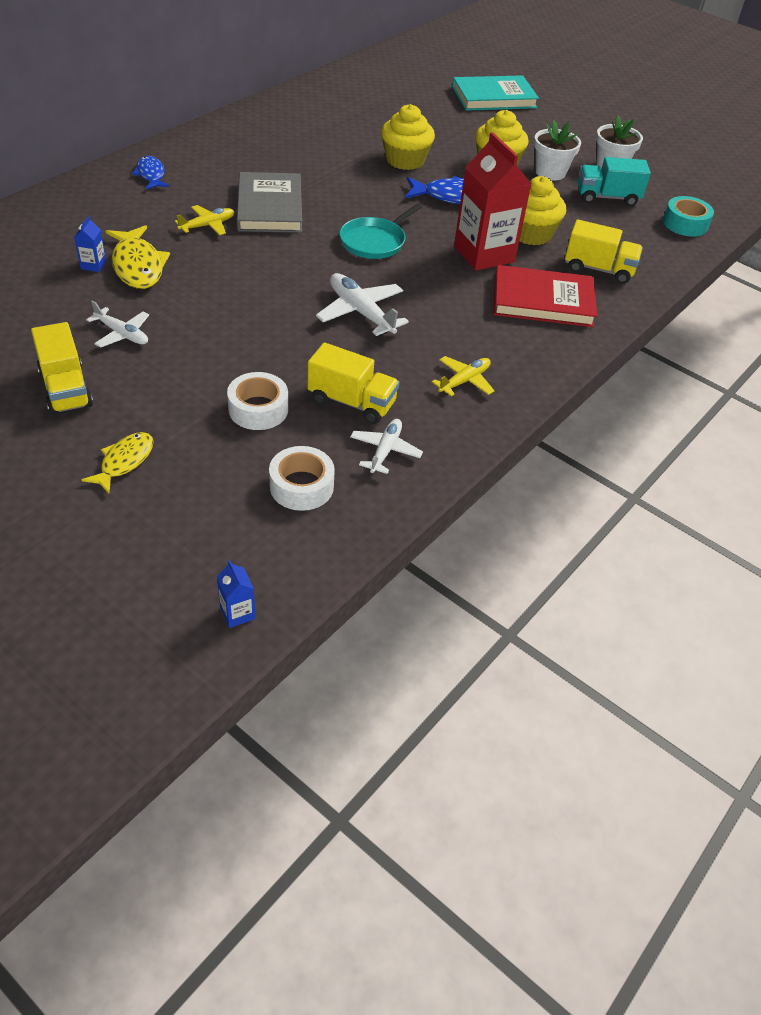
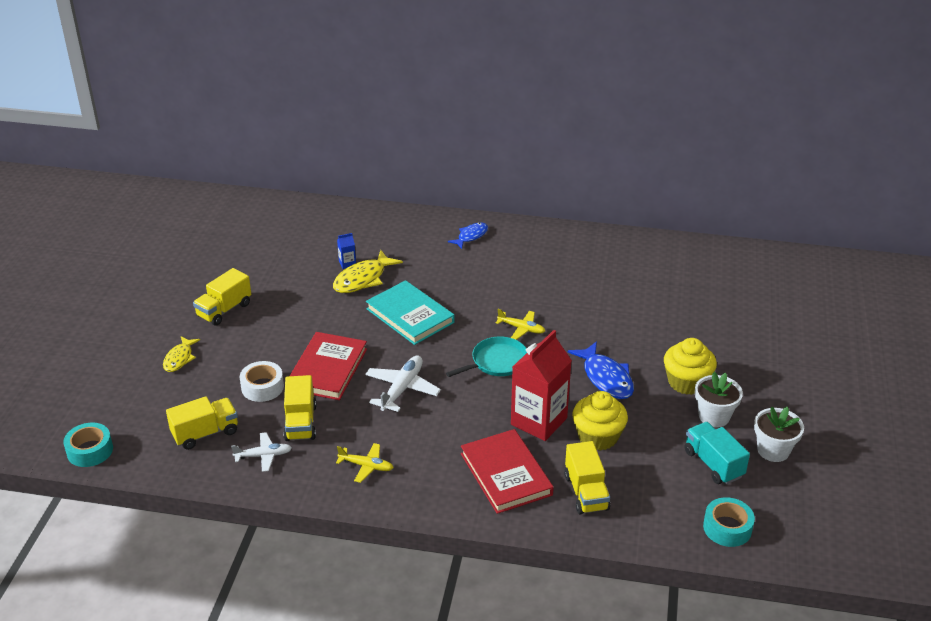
camera: 65 degrees right, 10 degrees down
(122, 334) = (290, 305): white plane -> none
(124, 462) = (179, 358): yellow fish -> yellow fish turned 105 degrees clockwise
(207, 225) = (436, 284): yellow plane -> yellow plane (521, 329)
(237, 613) = (90, 450): blue carton -> turquoise tape
(270, 207) = (488, 299): grey book -> none
(275, 349) = (327, 369): none -> red book
(301, 486) = (205, 433): white tape -> yellow truck
(375, 241) = (497, 362): turquoise pan -> turquoise pan turned 135 degrees clockwise
(405, 160) = (631, 333): yellow cupcake -> none
(494, 97) = (807, 340): turquoise book -> turquoise book (410, 316)

